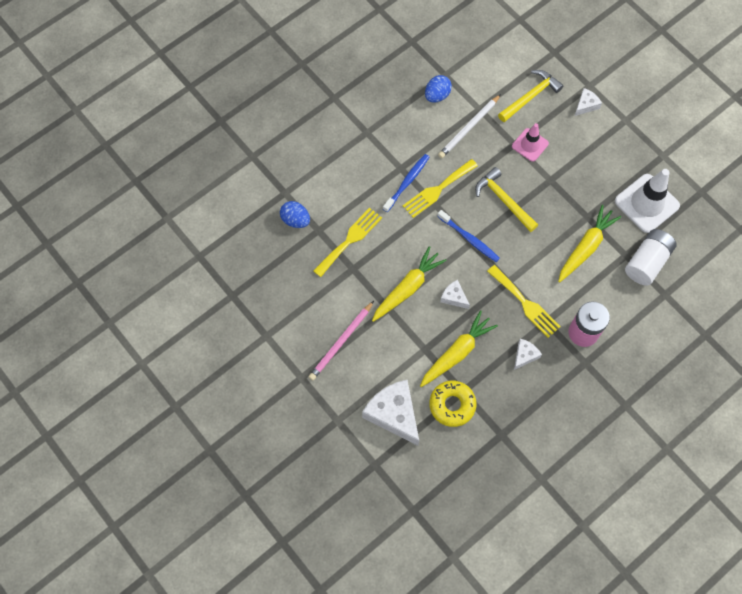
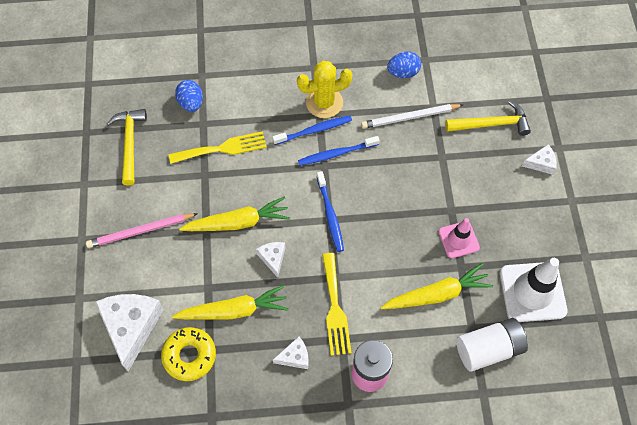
camera: 35 degrees right, 5 degrees down
(397, 155) = (324, 102): none -> yellow cactus
(437, 190) = (336, 154): yellow fork -> blue toothbrush
(504, 200) = (391, 200): yellow hammer -> yellow hammer (130, 143)
(530, 145) = (456, 166): pink traffic cone -> pink traffic cone (458, 239)

